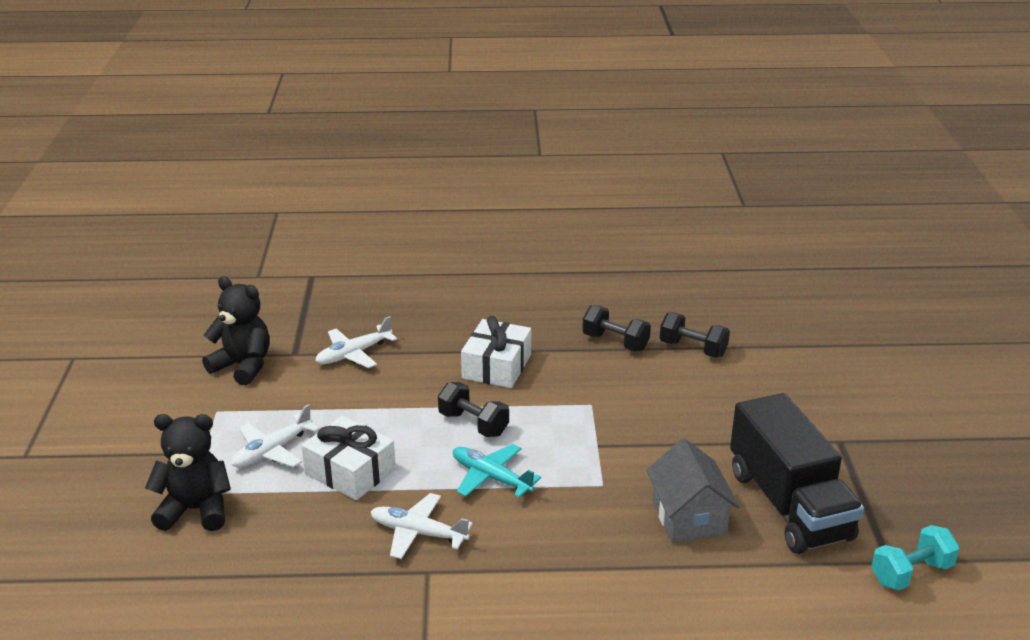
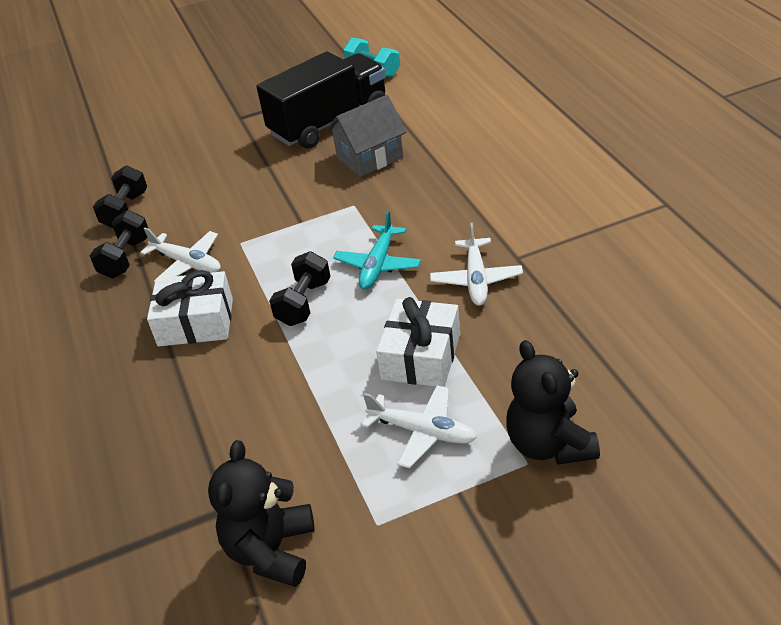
camera: 105 degrees left, 10 degrees up
(354, 354) = (207, 448): white plane -> white plane (187, 263)

